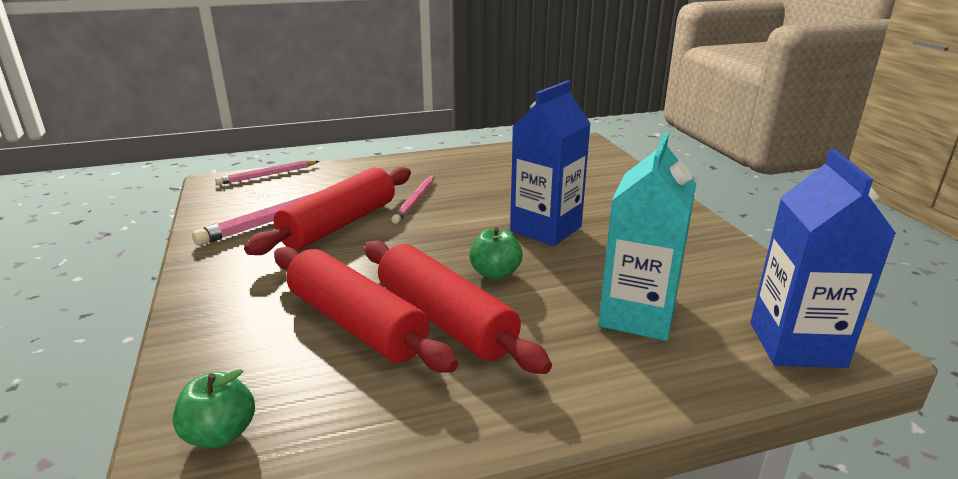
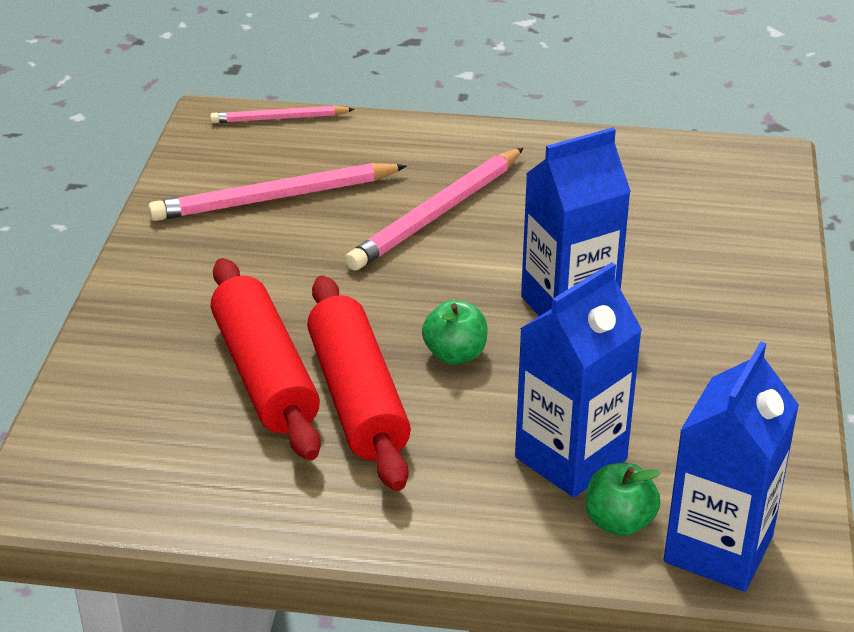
camera: 25 degrees right, 10 degrees up
(220, 434) = (90, 452): green apple -> green apple (619, 522)
(339, 224) = (322, 229): red rolling pin -> none
(415, 201) = (437, 214): pink pencil -> pink pencil, size x1.71
(637, 315) = (571, 458): turquoise carton -> blue carton

